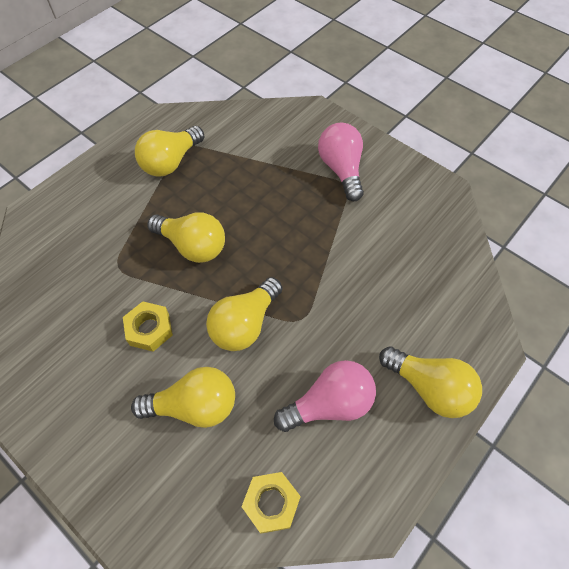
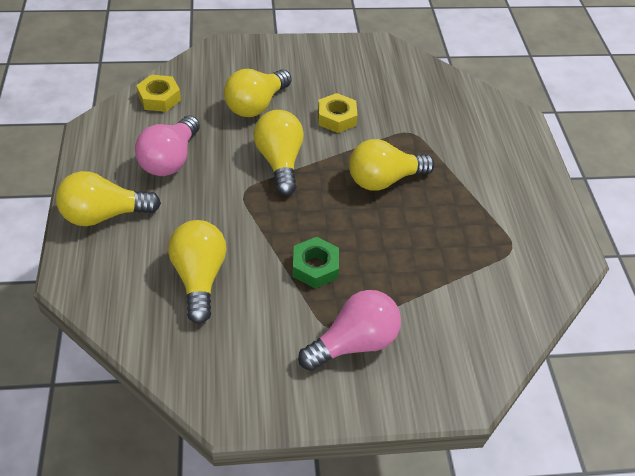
camera: 130 degrees right, 10 degrees down
(171, 162) = (499, 225): yellow light bulb -> yellow light bulb (199, 277)
(314, 224) = (315, 267): none -> green nut
(341, 170) = (353, 342): pink light bulb -> pink light bulb turned 60 degrees counterclockwise

